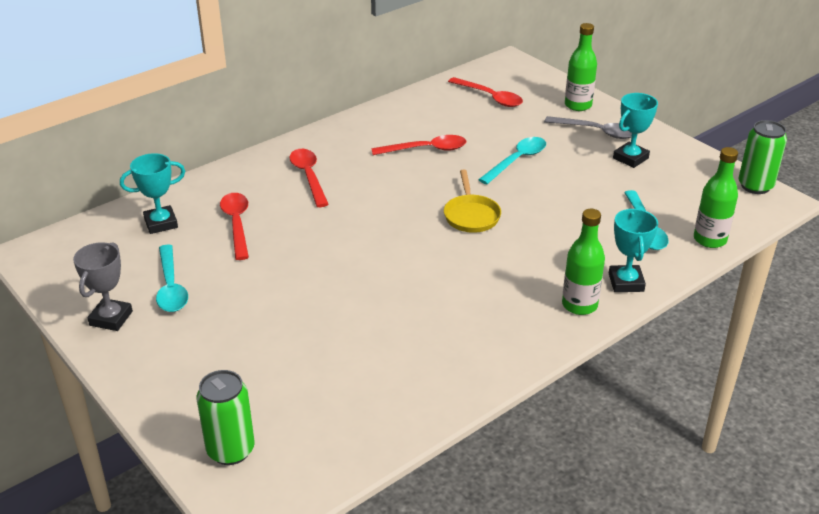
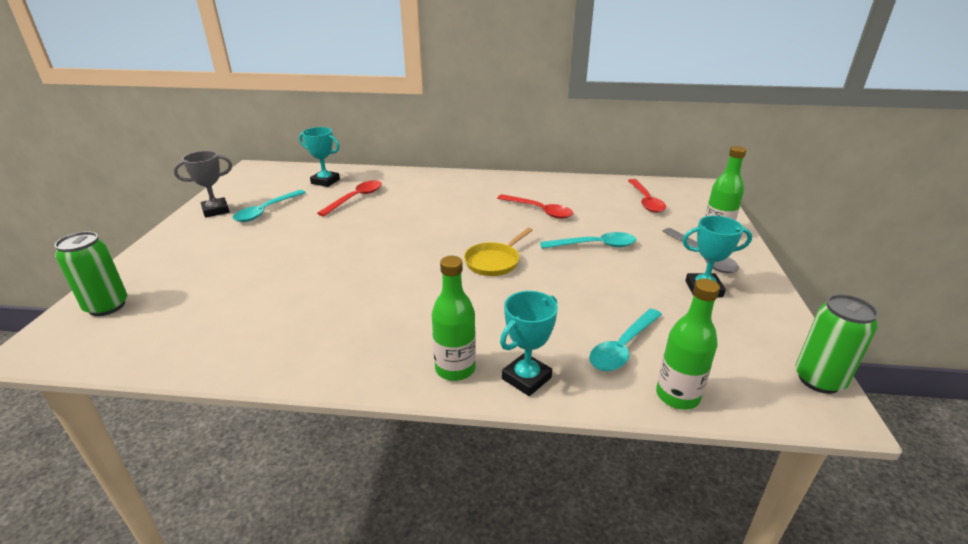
camera: 45 degrees right, 5 degrees down
(308, 176) = (439, 193): red spoon -> none

